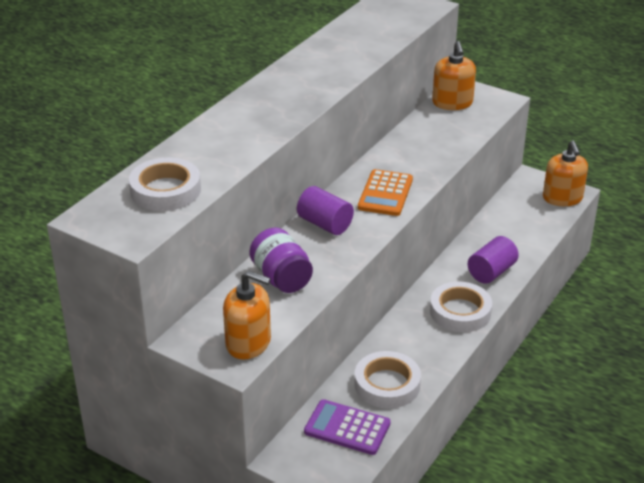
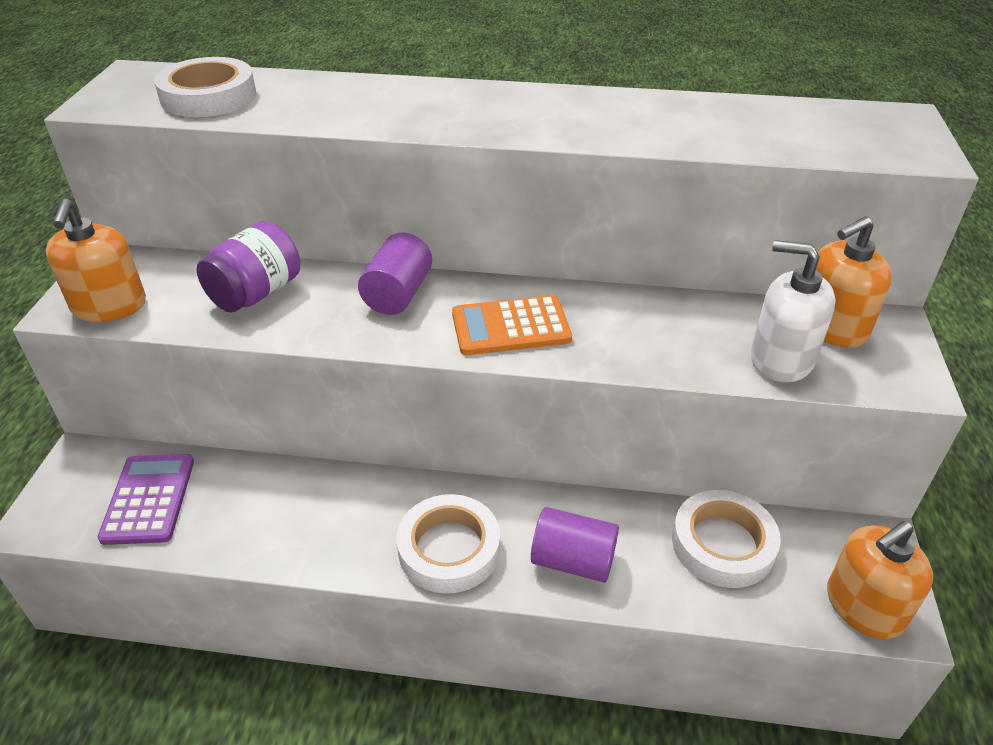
camera: 65 degrees right, 5 degrees up
(387, 384) = (248, 513): white tape -> white tape (723, 544)
(466, 125) = (781, 359): none -> white soap dispenser

